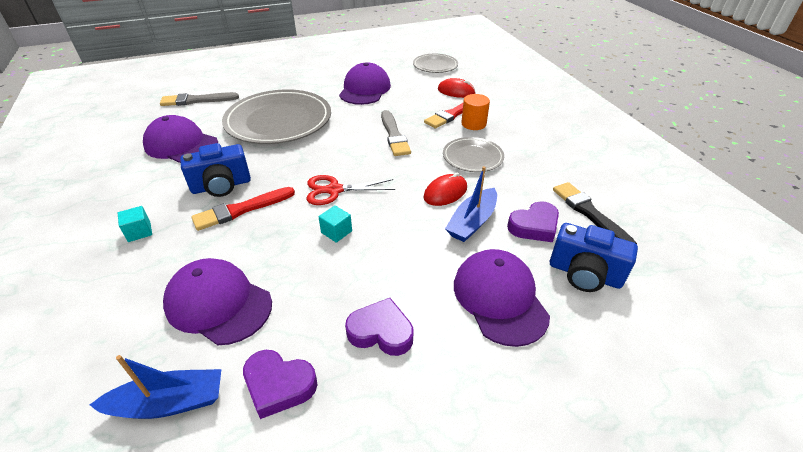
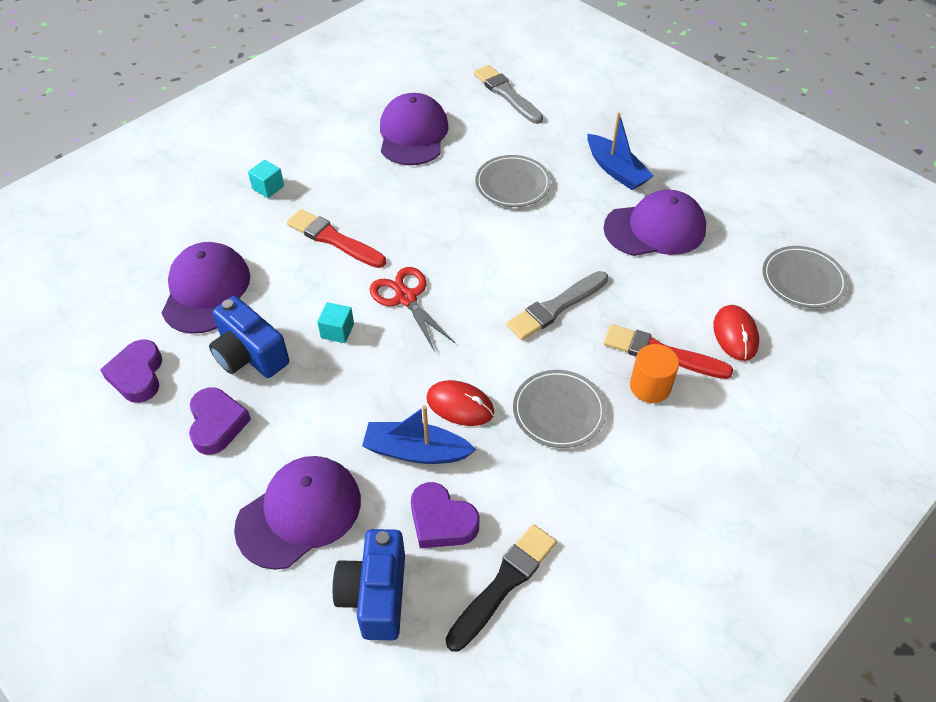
camera: 65 degrees right, 10 degrees up
(169, 403) = (103, 316): blue boat -> blue boat (616, 170)
(221, 186) = (362, 204): blue camera -> blue camera (249, 355)
(278, 121) = (512, 184): grey plate -> grey plate, size x0.52

